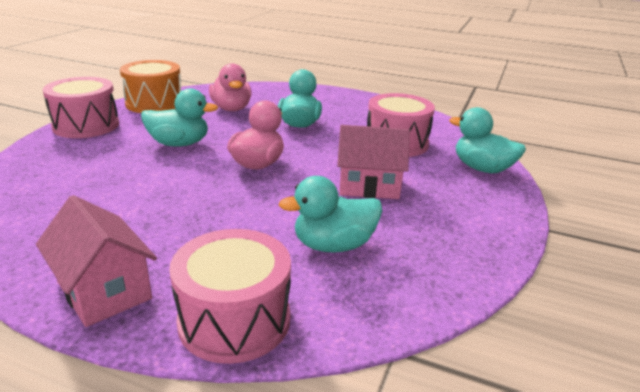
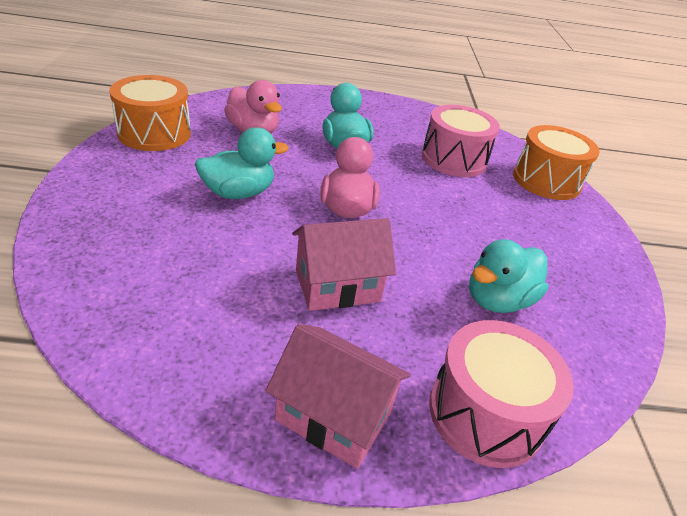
camera: 25 degrees left, 10 degrees up
(86, 125) = (97, 180): pink drum -> none
(369, 186) = (471, 219): pink house -> pink house (337, 286)
(482, 168) = (546, 181): turquoise duck -> orange drum

